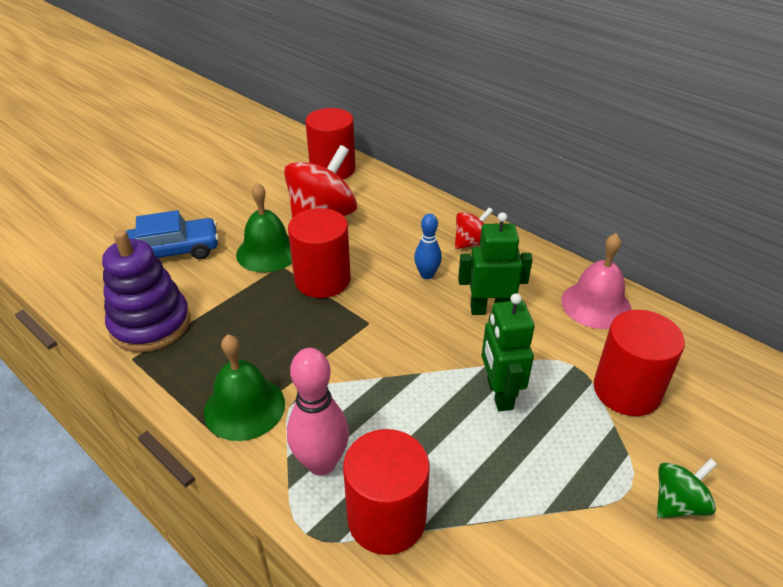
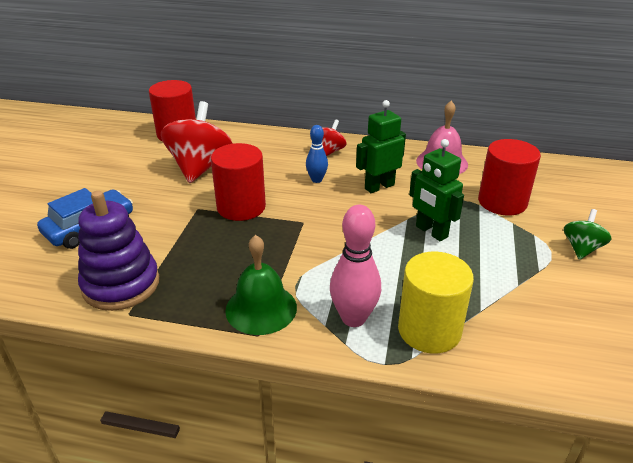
camera: 30 degrees left, 5 degrees down
(267, 252) = (177, 203): green bell -> none
(386, 518) = (429, 330): red cylinder -> yellow cylinder

